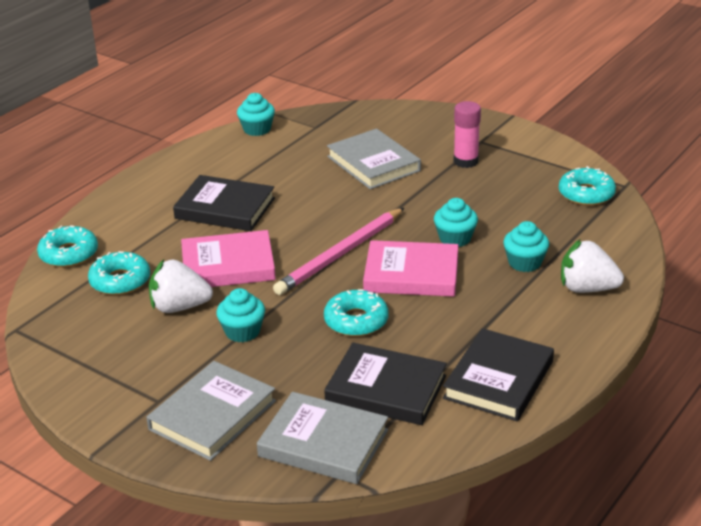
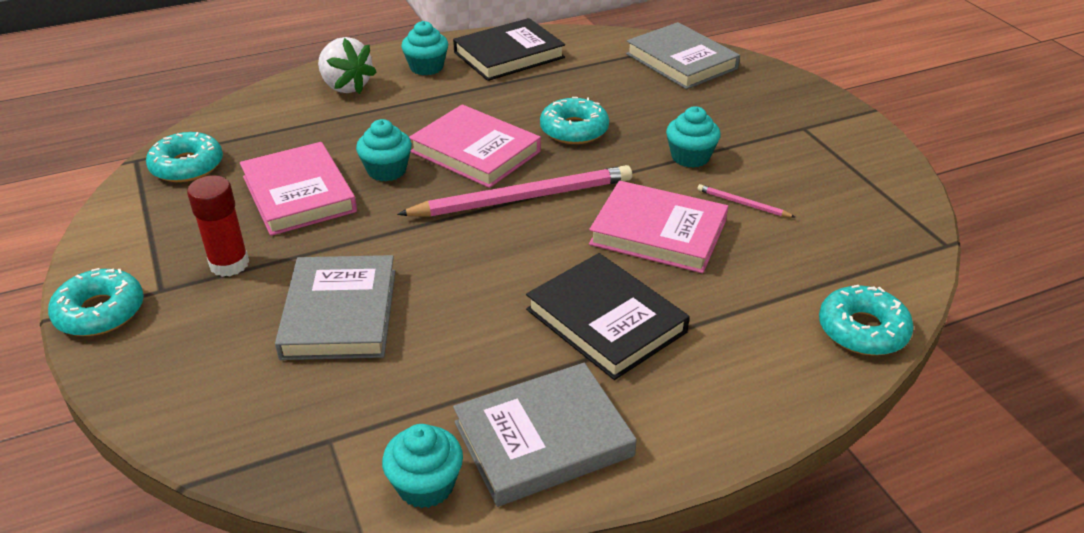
camera: 150 degrees left, 5 degrees up
(120, 281) = (801, 261): turquoise donut -> turquoise donut (100, 312)
(179, 307) = (742, 204): white strawberry -> pink pencil
(212, 415) = (759, 103): grey book -> grey book (543, 439)
(386, 389) = (601, 76): black book -> none
(466, 161) = (229, 264): pink glue stick -> red glue stick
(488, 205) = (299, 194): none -> pink book
(524, 263) = (360, 124): turquoise cupcake -> turquoise cupcake (426, 67)

